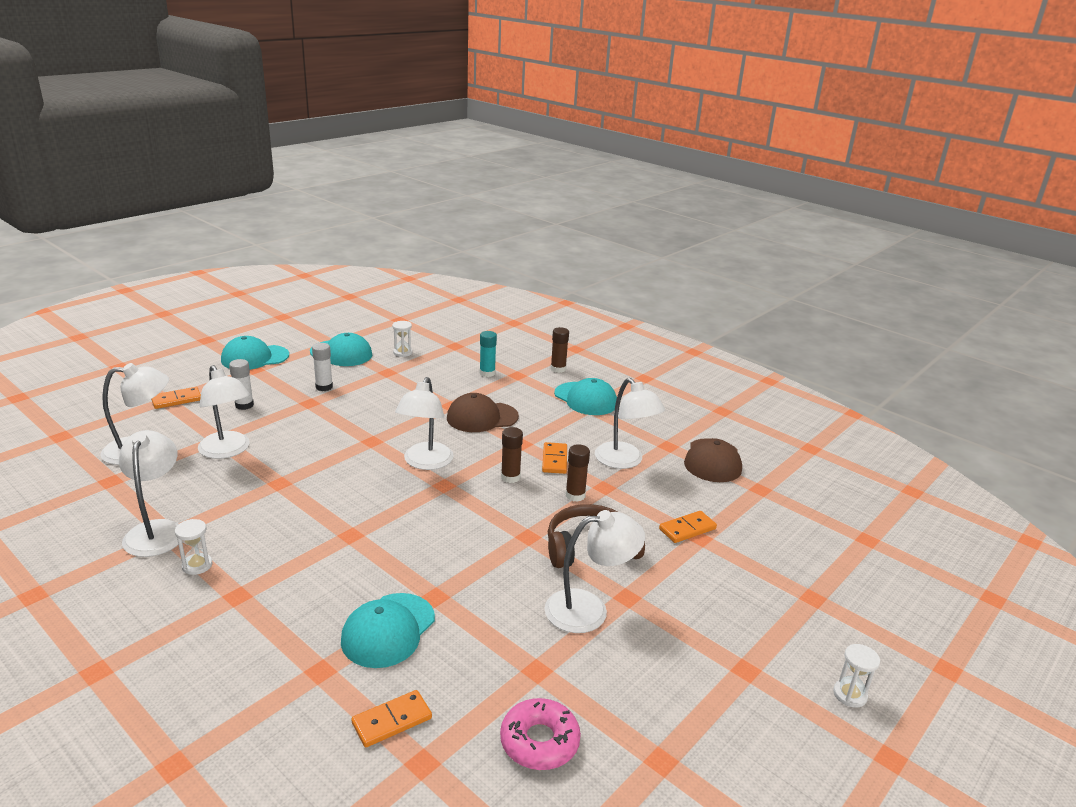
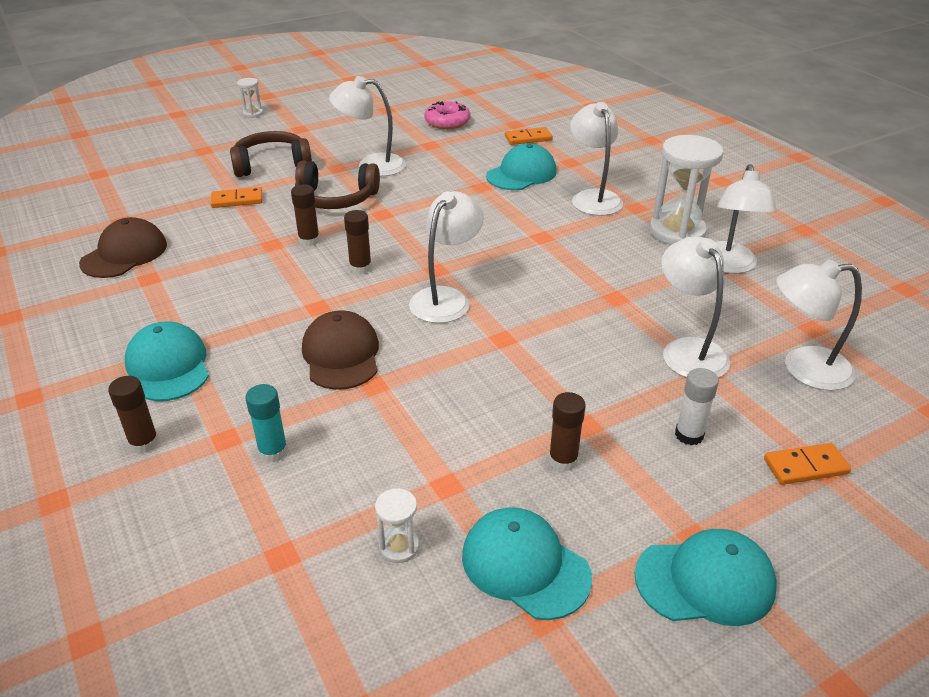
camera: 160 degrees left, 10 degrees up
(197, 565) = (677, 232): white hourglass -> white hourglass, size x2.18
(324, 387) = (563, 460): white glue stick -> brown glue stick
(482, 417) = (341, 355): brown cap -> brown cap turned 105 degrees counterclockwise
(554, 460) = (297, 280): orange domino -> none
(624, 461) = (220, 267): white lamp -> white lamp (593, 197)
(707, 587) = (272, 164): none -> brown headphones

